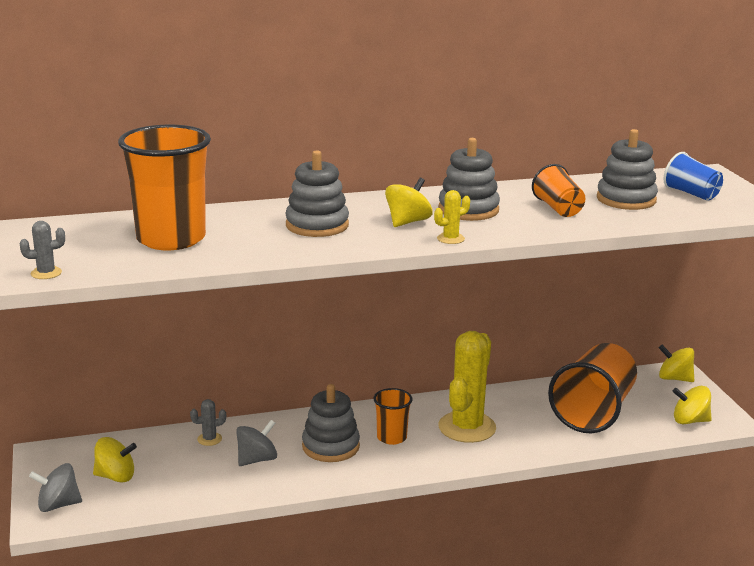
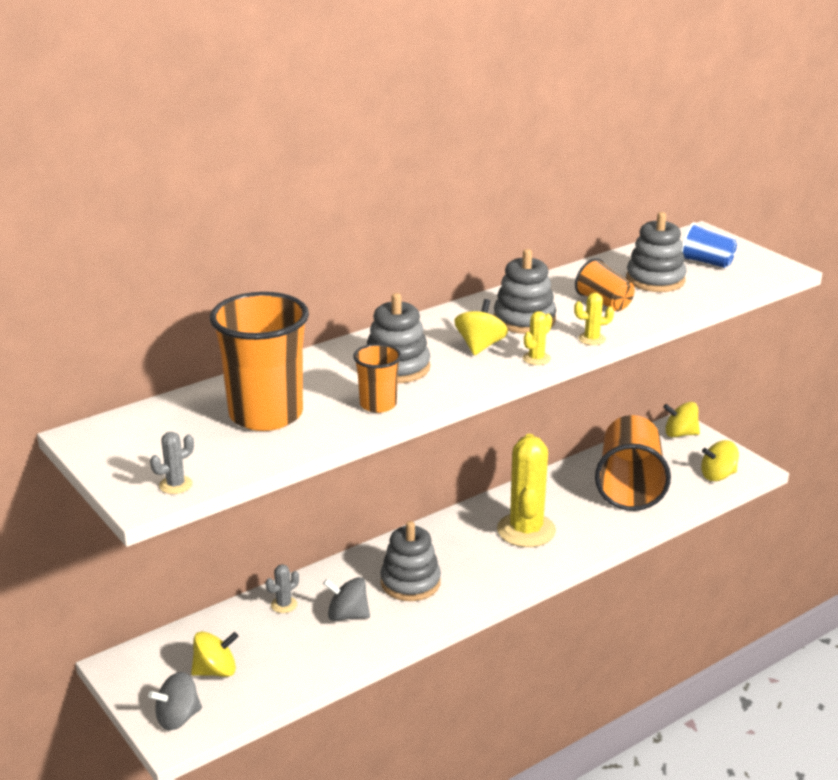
camera: 20 degrees left, 5 degrees up
(257, 459) = (347, 615): grey spinning top -> grey spinning top turned 105 degrees counterclockwise
(391, 437) = (462, 558): orange cup -> orange cup (378, 404)
(518, 233) = (592, 339): none -> yellow cactus

